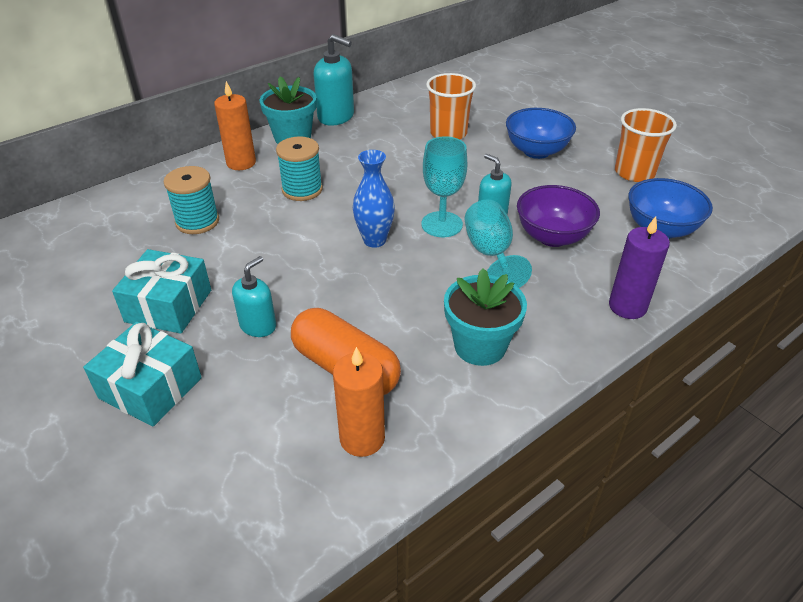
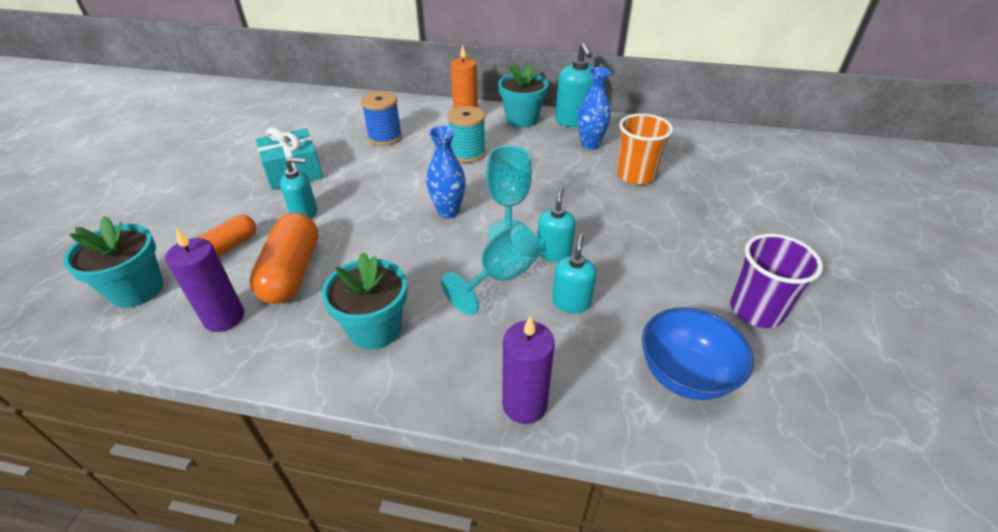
camera: 50 degrees right, 0 degrees up
(150, 388) = (215, 206): turquoise gift -> none
(197, 221) = (385, 137): turquoise spool -> blue spool
(235, 498) = (137, 290): none -> turquoise flower pot
(246, 399) = (229, 246): none -> orange capsule
(362, 438) = (224, 317): orange candle -> purple candle
(381, 129) = (590, 145): none -> blue vase
(536, 151) = (687, 231): blue bowl -> none
(552, 236) = (571, 302): purple bowl -> turquoise soap dispenser
(634, 172) = (756, 310): orange cup -> purple cup

